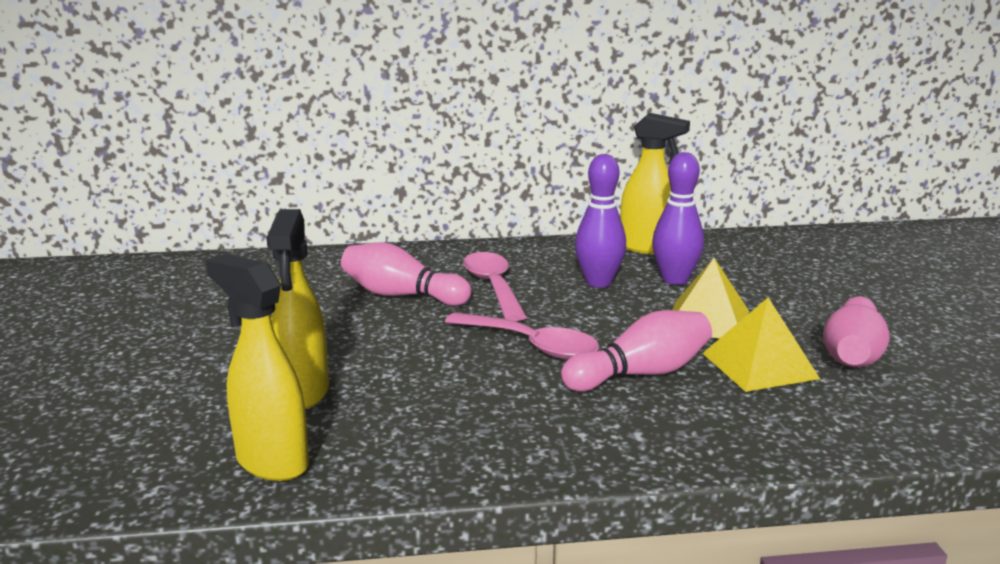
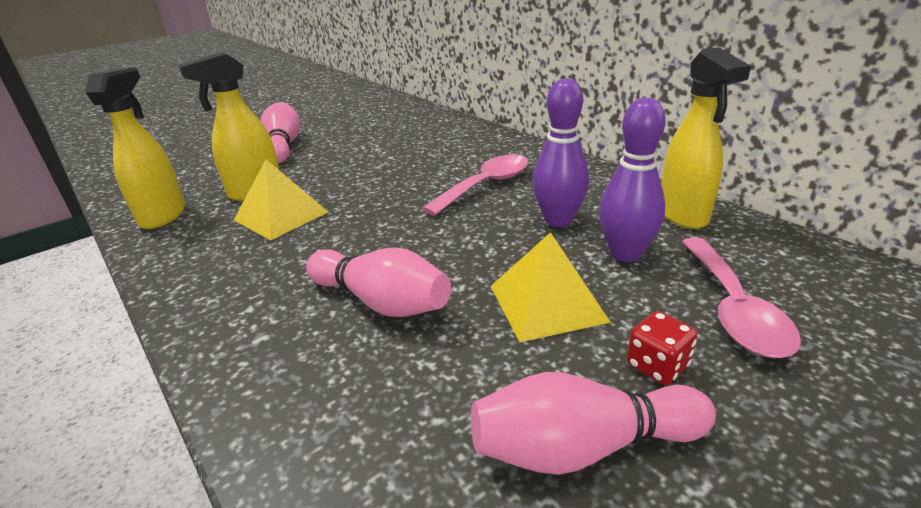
camera: 60 degrees right, 10 degrees up
(401, 295) = (428, 165): pink bowling pin -> pink bowling pin (283, 146)
(530, 345) = (392, 235): pink spoon -> pink spoon (733, 308)
(759, 365) = (467, 371): yellow pyramid -> yellow pyramid (281, 216)
(802, 313) = (657, 366): none -> red dice

